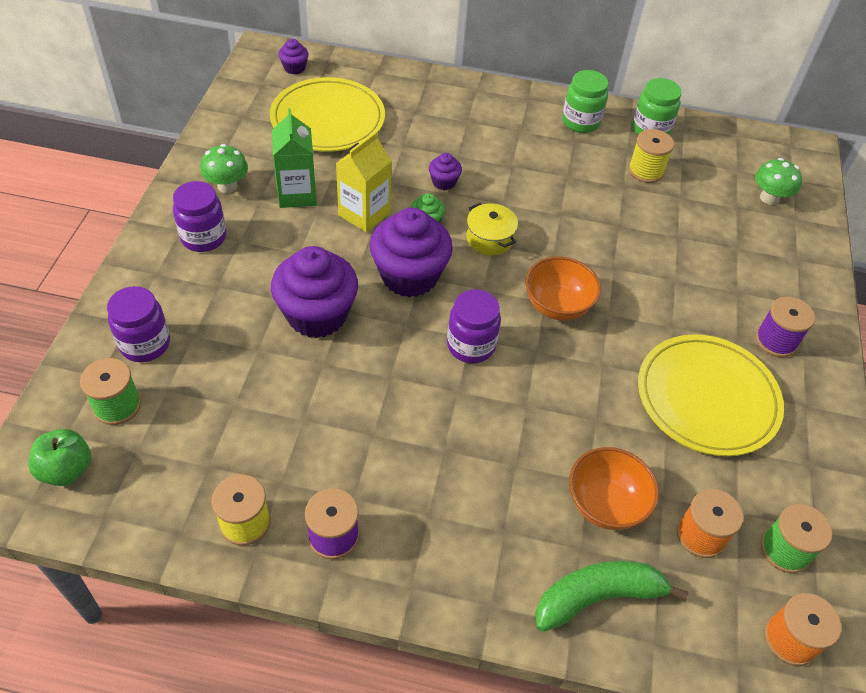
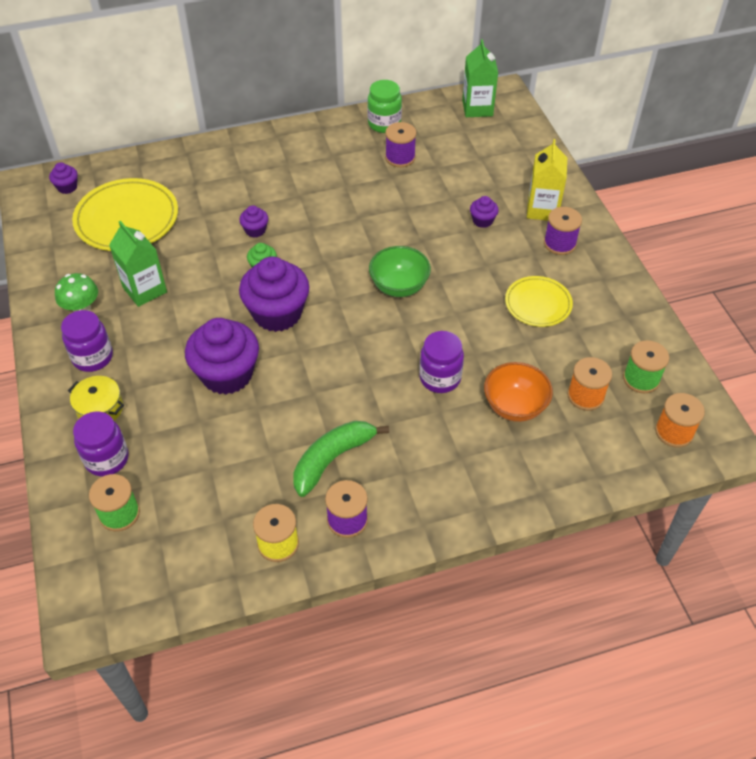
camera: 25 degrees left, 0 degrees up
(67, 469) = (115, 577): green apple -> none
(364, 214) = (210, 282): yellow carton -> yellow carton (542, 209)
(471, 345) = (356, 343): purple jar -> purple jar (440, 378)
(489, 238) = (318, 259): yellow pot -> yellow pot (100, 409)
(557, 306) = (399, 286): orange bowl -> green bowl
(580, 122) = (329, 139): green jar -> none
(598, 597) = (545, 467): green banana -> green banana (332, 459)
(645, 171) = (400, 157): yellow spool -> purple spool
(698, 276) = (482, 221): none -> purple cupcake
(707, 398) = (538, 304): yellow plate -> yellow plate, size x0.60
(766, 153) = (477, 108): none -> green carton
(769, 198) = (498, 141): green mushroom -> none

